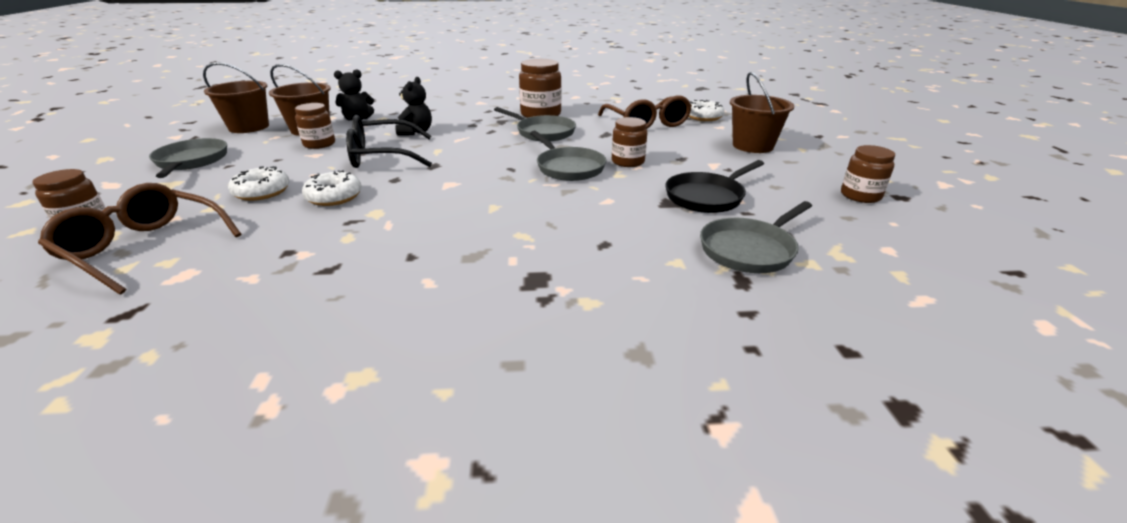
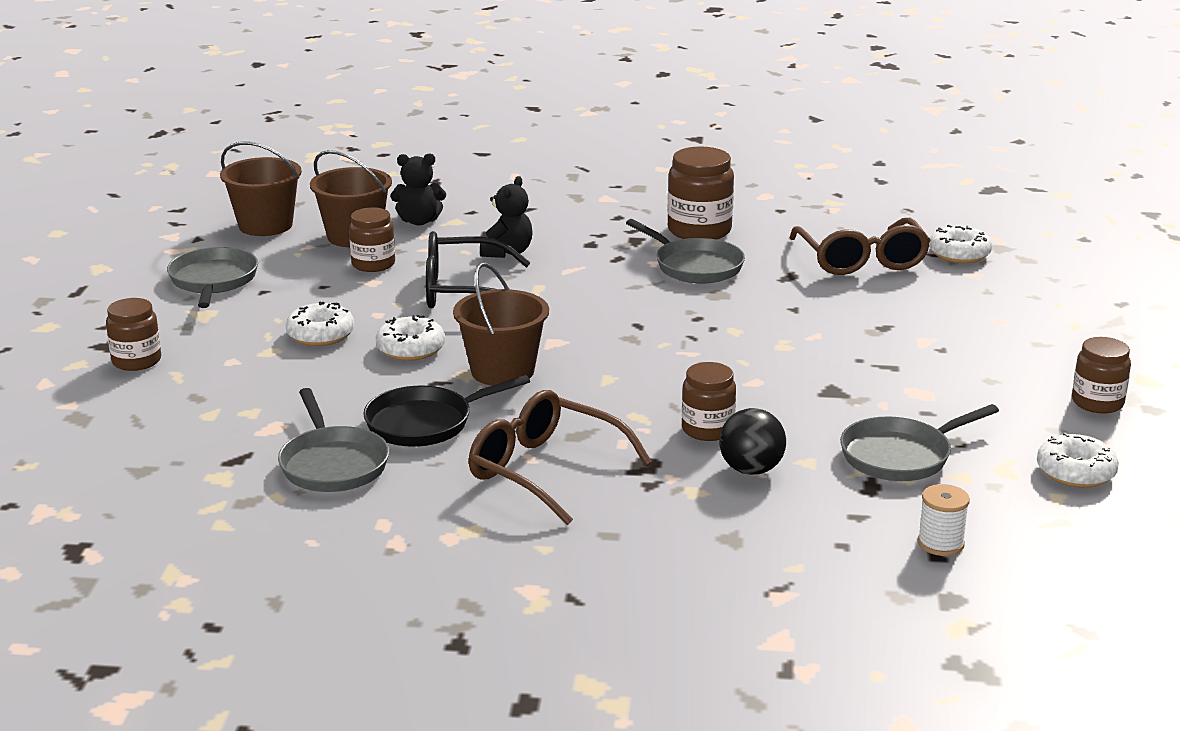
camera: 10 degrees right, 5 degrees down
(145, 248) = (219, 395): brown glasses -> brown glasses (546, 471)
(568, 167) = (717, 329): grey pan -> grey pan (332, 464)
(628, 162) = (804, 326): brown jar -> brown jar (707, 429)
(632, 274) = (751, 470): none -> black ball
(707, 197) = (888, 387): black pan -> black pan (425, 423)
(752, 146) = (1003, 314): brown bucket -> brown bucket (502, 371)
(841, 335) = (940, 543): none -> white spool
(894, 250) = (1075, 472): none -> white donut

